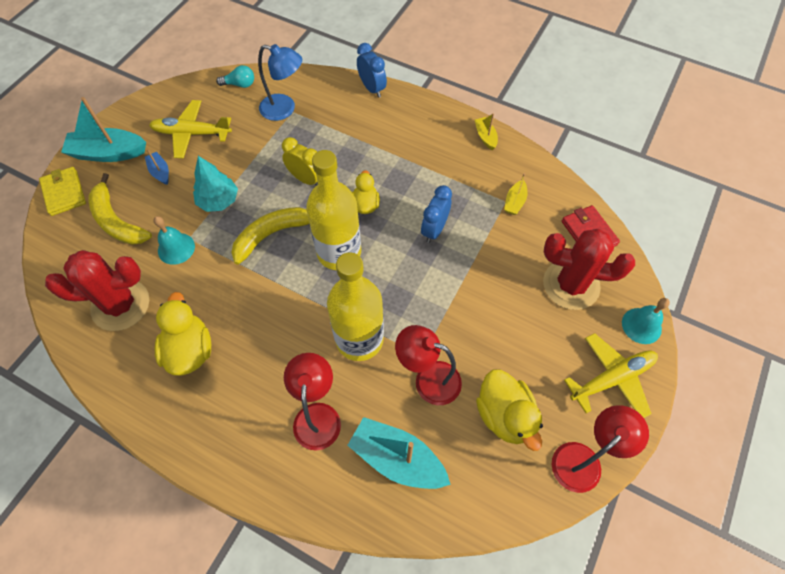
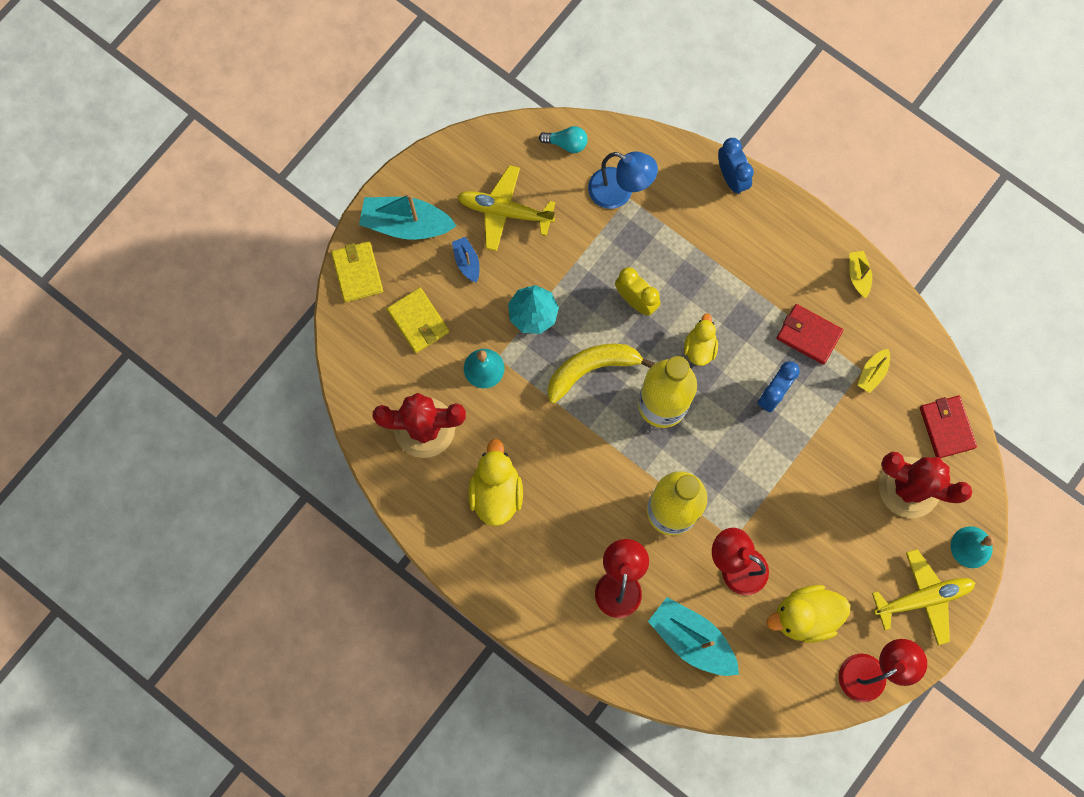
camera: 10 degrees right, 15 degrees up
(117, 221) = (418, 321): yellow banana -> yellow wallet
(455, 183) = (808, 335): none -> red wallet
(504, 415) = (805, 616): yellow duck -> yellow duck turned 90 degrees clockwise

